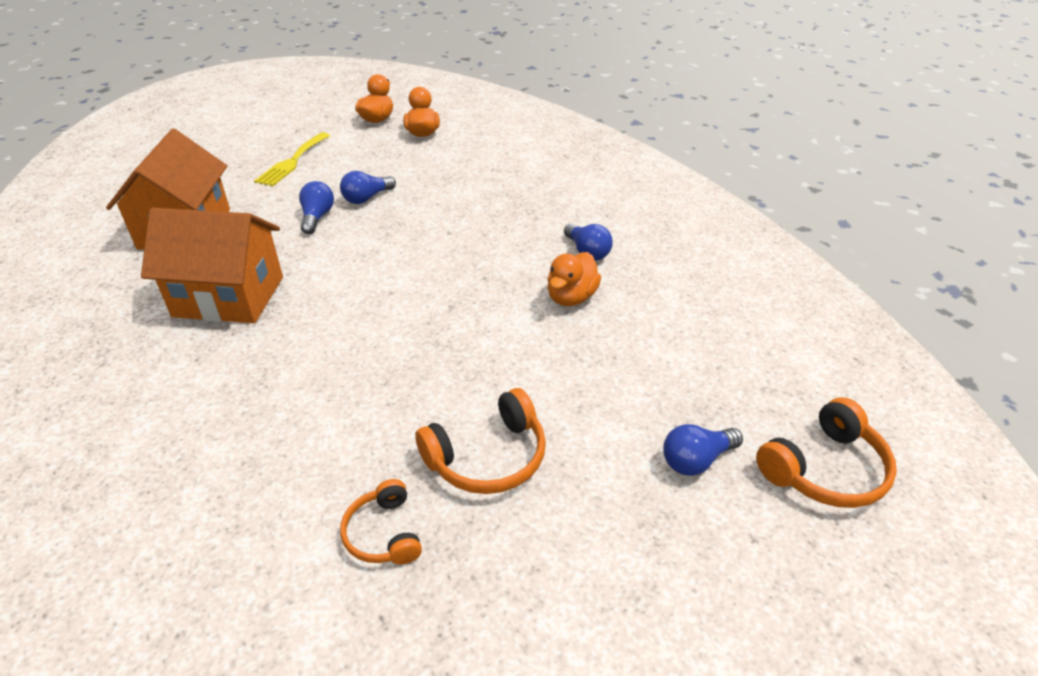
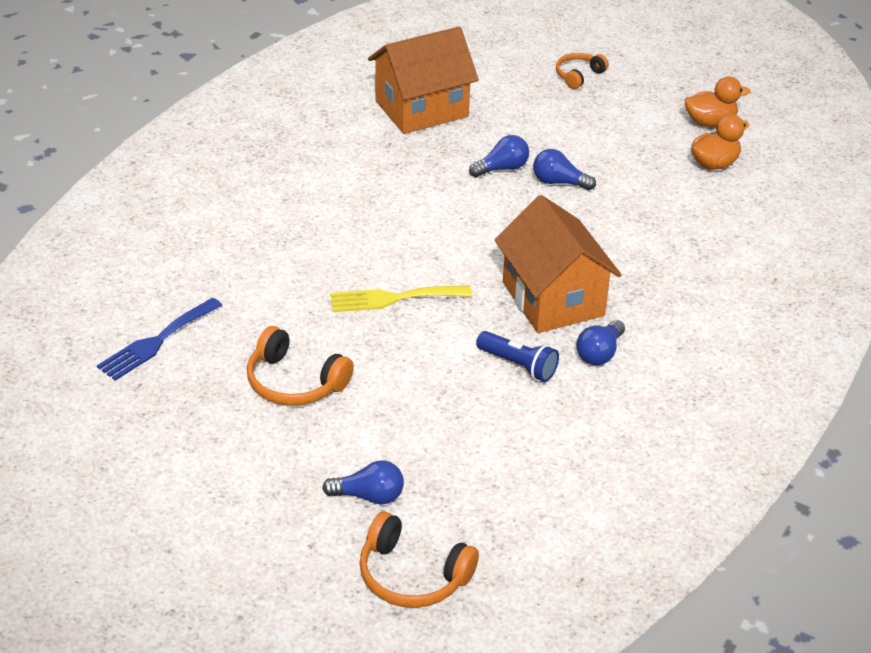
camera: 60 degrees right, 0 degrees up
(229, 296) = (360, 177): orange house -> orange house (553, 299)
(292, 161) = (575, 110): yellow fork -> yellow fork (393, 298)
(317, 567) = (156, 342): none -> blue fork
(383, 533) = (198, 359): orange headphones -> orange headphones (578, 75)
(571, 297) = (518, 365): orange duck -> blue flashlight
(696, 460) = (369, 496): blue light bulb -> blue light bulb turned 150 degrees clockwise

